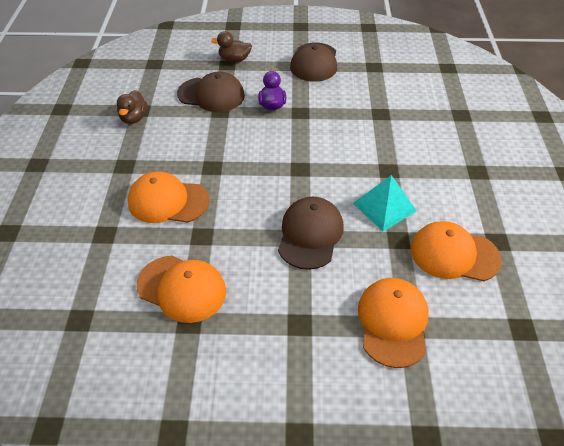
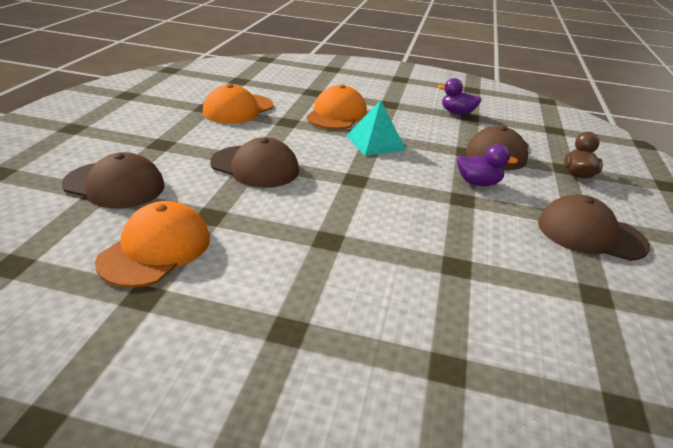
camera: 100 degrees right, 15 degrees down
(134, 118) = (457, 113): brown duck -> purple duck
(384, 207) = (265, 219): turquoise pyramid -> turquoise pyramid (375, 142)
(393, 322) = (114, 185): orange cap -> brown cap

